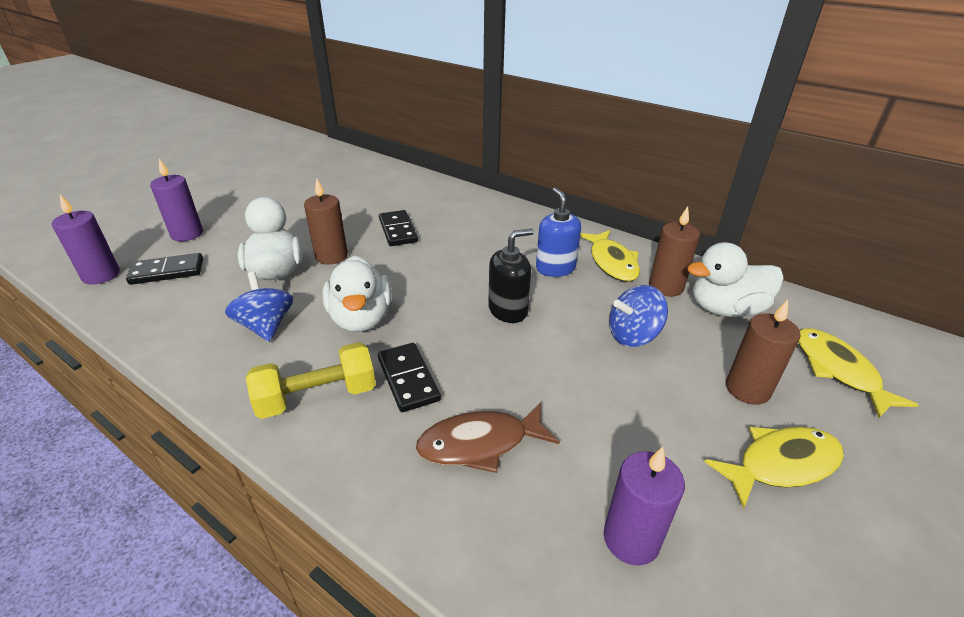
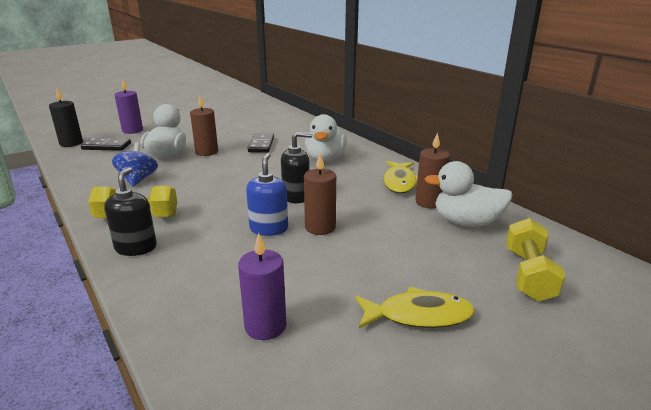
camera: 20 degrees right, 10 degrees down
(101, 275) = (71, 143): purple candle -> black candle
(358, 454) = (136, 247): none -> black soap dispenser
(361, 319) = (196, 185): white duck -> white duck (325, 158)
(408, 379) = (198, 219): black domino -> none
(480, 444) = (213, 258): brown fish -> none
(555, 268) = (352, 179): blue soap dispenser -> blue soap dispenser (269, 228)
(633, 335) = (374, 224): blue spinning top -> none
(747, 389) = (436, 270): brown candle -> brown candle (320, 227)
(838, 370) = (528, 274): yellow fish -> yellow dumbbell

